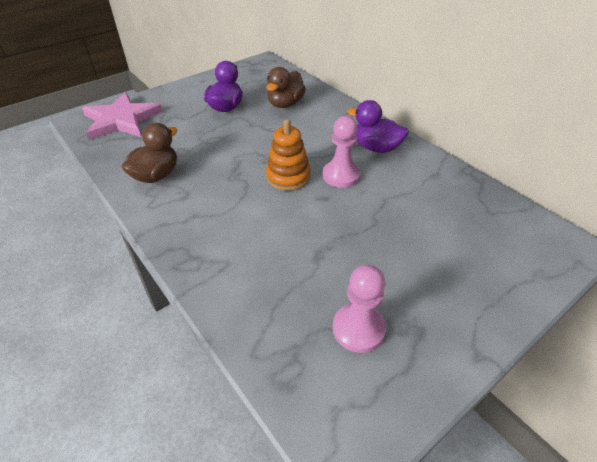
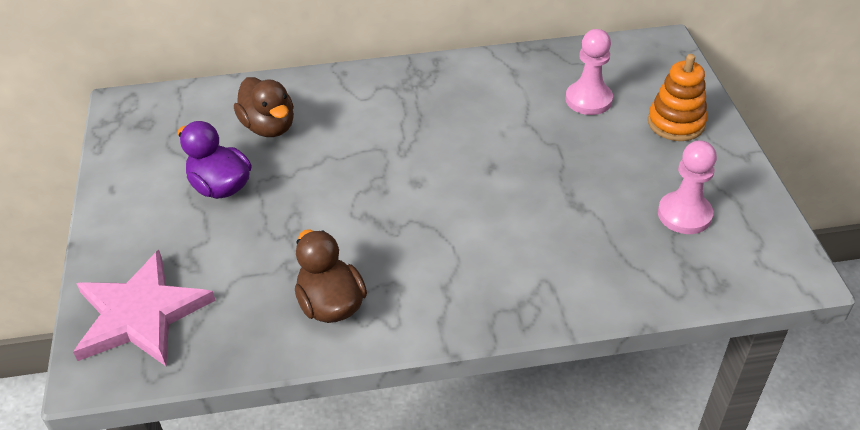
camera: 60 degrees left, 0 degrees up
(288, 177) = (432, 181): orange stacking toy -> orange stacking toy (676, 123)
(341, 175) = (463, 138): pink pawn -> pink pawn (588, 100)
(376, 148) = (434, 91): purple duck -> none

